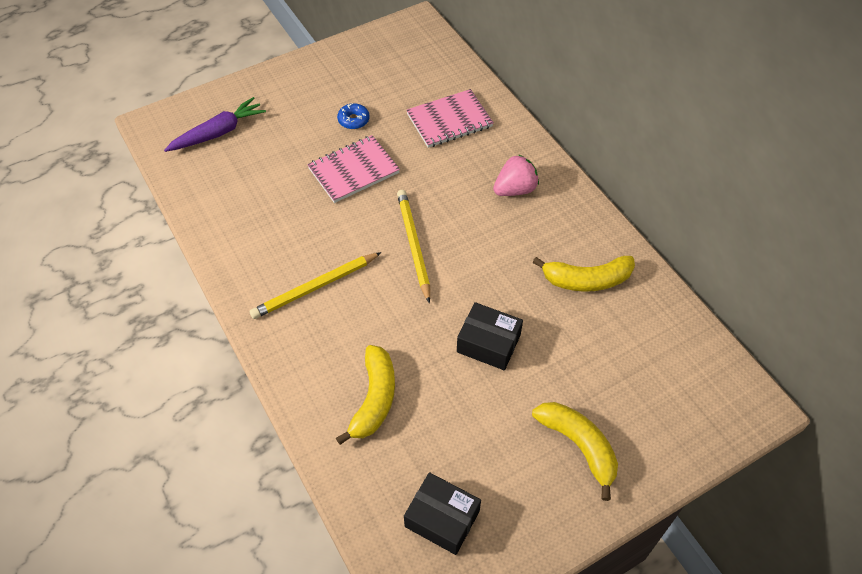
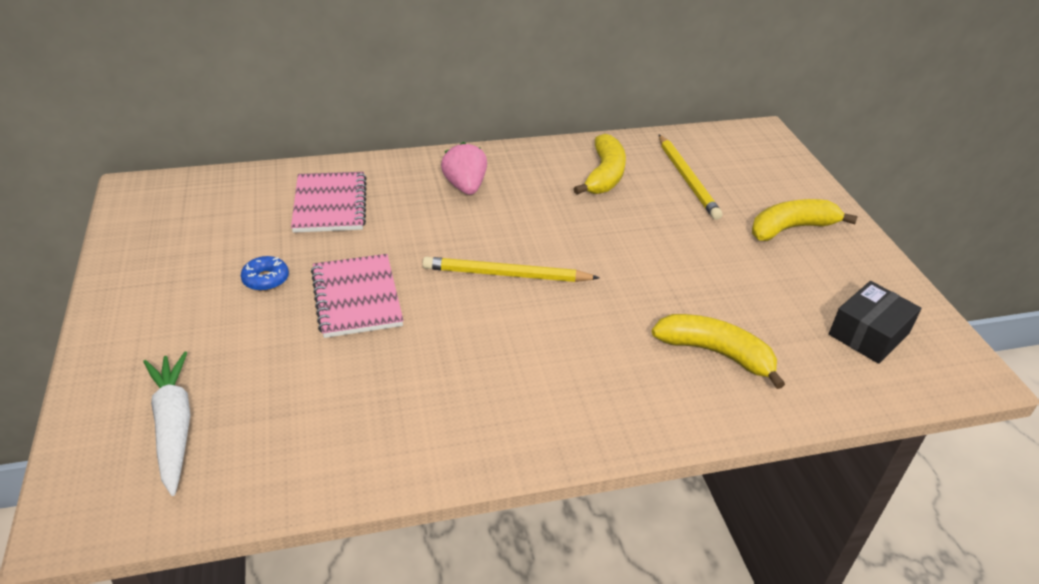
camera: 75 degrees left, 15 degrees down
(218, 132) = (173, 426): purple carrot -> white carrot
(315, 287) = (534, 372): yellow pencil -> yellow pencil (686, 179)
(488, 343) = (662, 253): black box -> none

